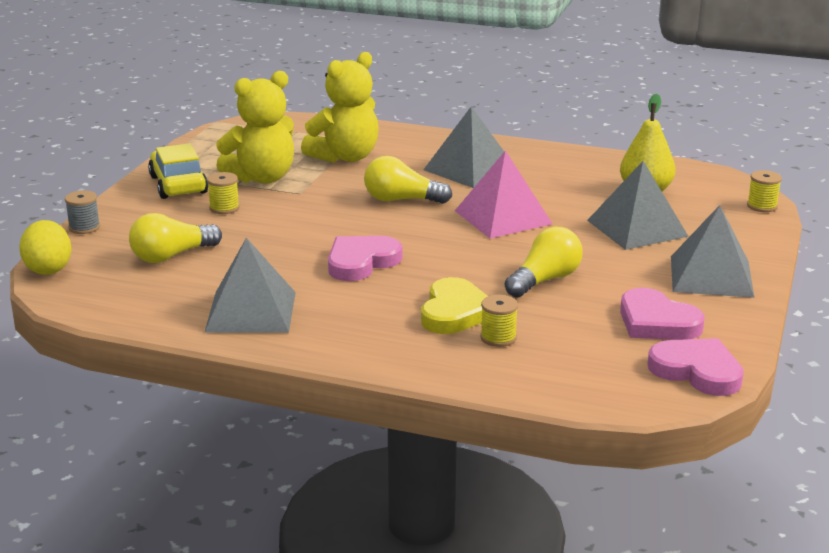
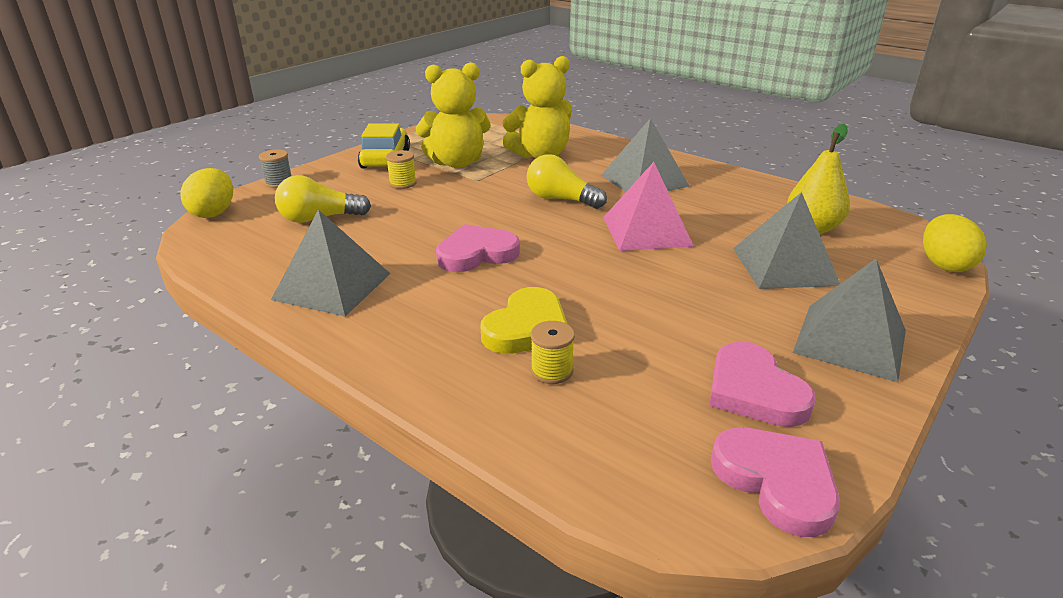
camera: 20 degrees right, 5 degrees up
(545, 280) = (648, 308): yellow light bulb -> none
(762, 206) = (944, 265): yellow spool -> yellow egg

